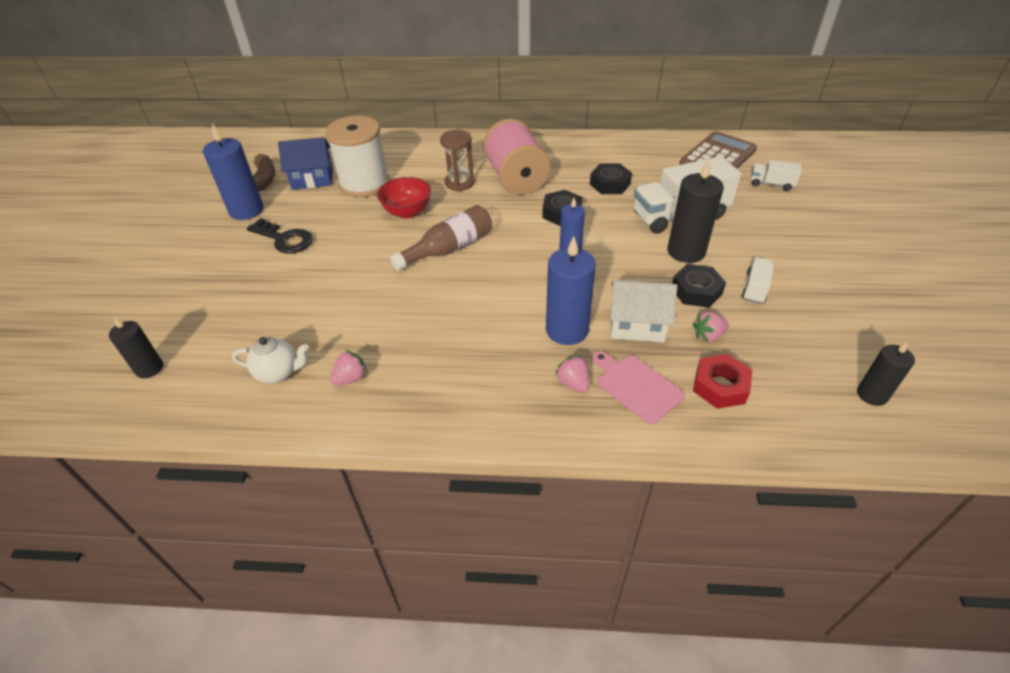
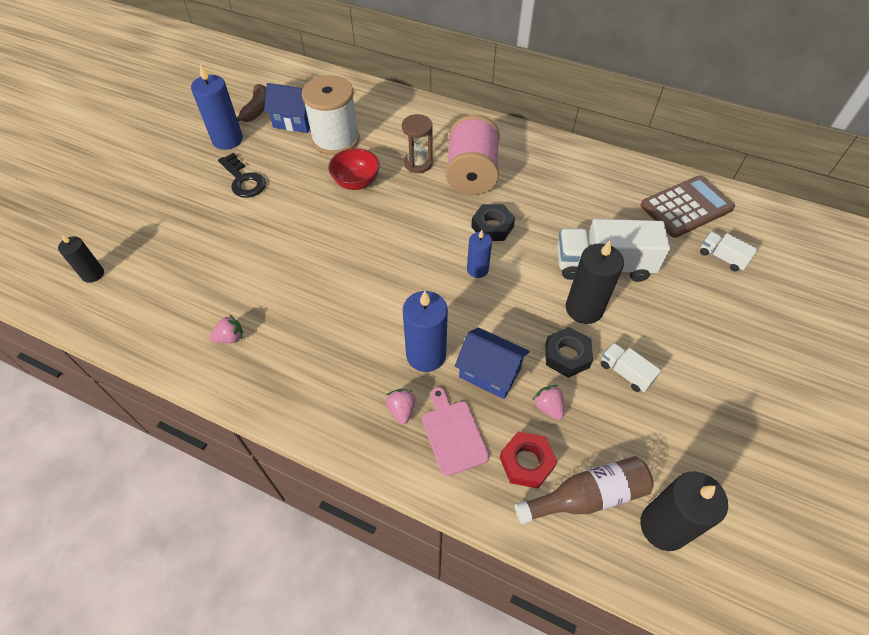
camera: 20 degrees right, 10 degrees up
(279, 373) = (180, 312): white teapot -> none
(449, 249) = (371, 234): brown bottle -> brown bottle (587, 496)
(610, 184) = (557, 207): black nut -> none
(637, 326) = (490, 373): white house -> blue house
(708, 336) = (548, 407): pink strawberry -> pink strawberry turned 60 degrees clockwise
(755, 288) = (625, 373): white truck -> white truck turned 90 degrees counterclockwise
(872, 395) = (663, 526): black candle -> black candle, size x1.67

